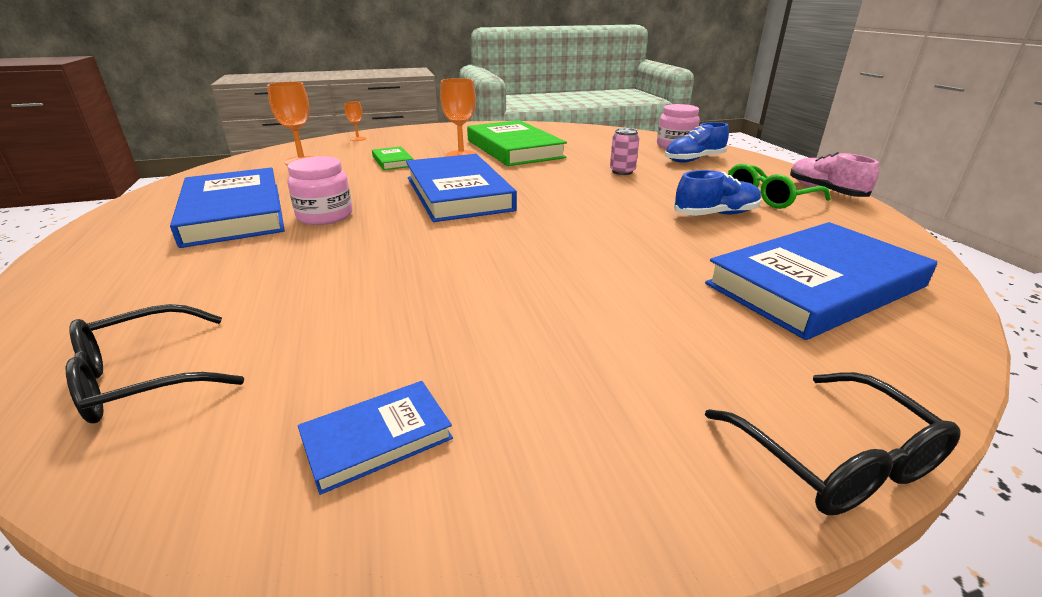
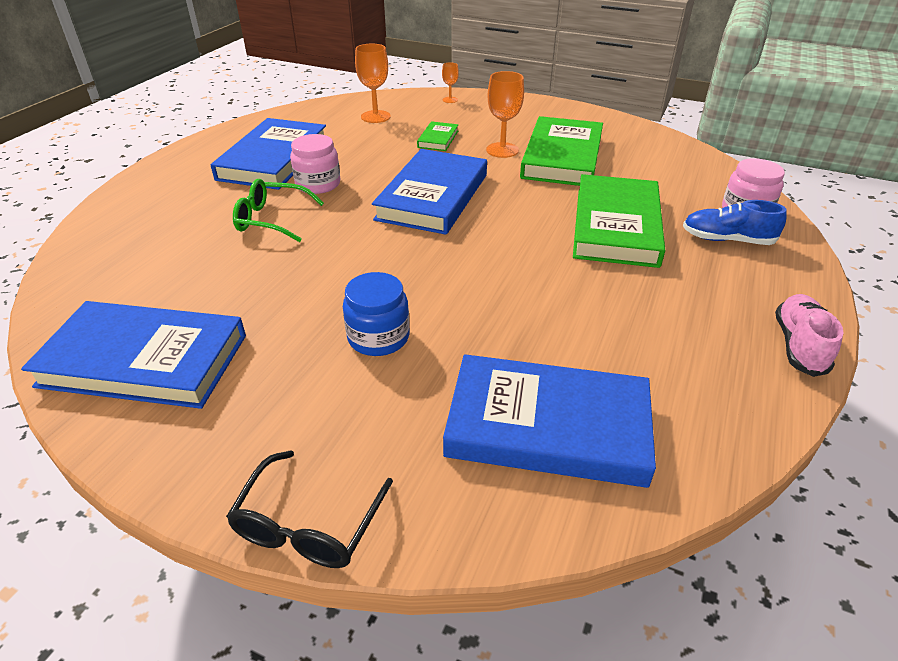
camera: 40 degrees right, 10 degrees up
(143, 378) = (109, 269): black glasses -> none
(377, 439) = (144, 360): blue book -> blue book, size x2.19
(597, 292) = (378, 337): none -> blue jar
(622, 171) = (616, 226): pink can -> green book
(715, 214) = (608, 316): blue shoe -> none
(768, 197) = (709, 323): green glasses -> green glasses (271, 219)

